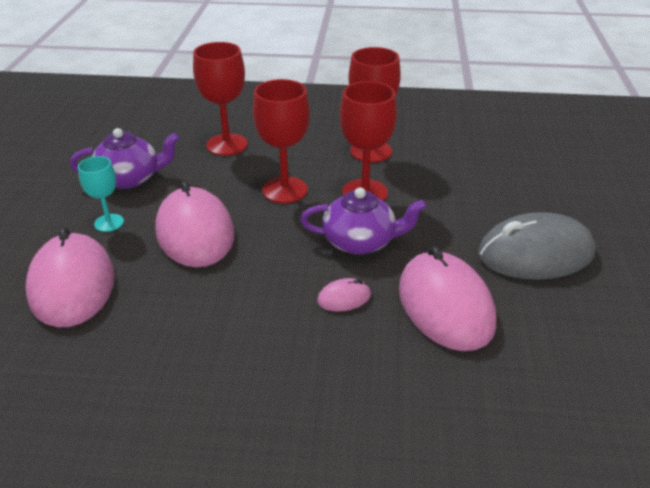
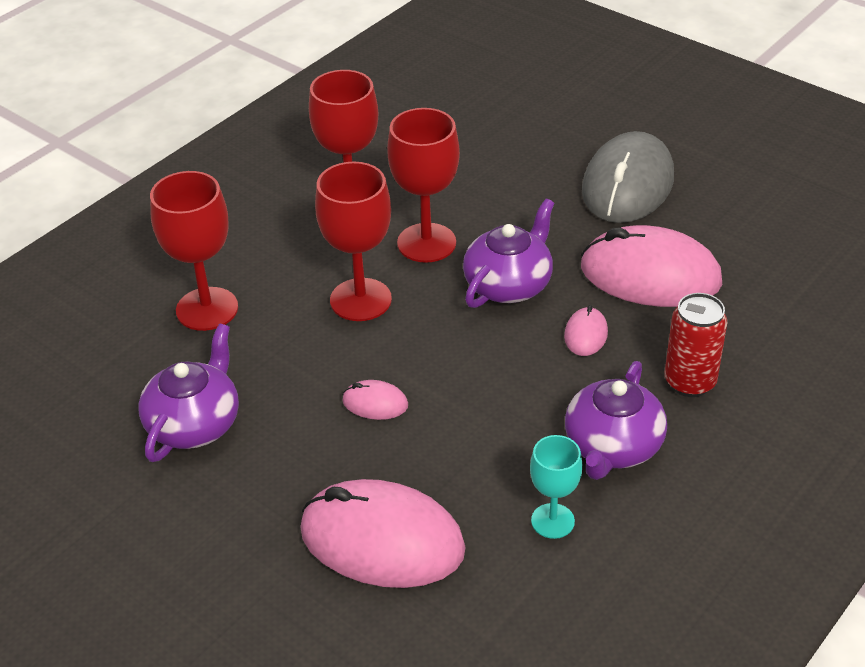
camera: 55 degrees left, 5 degrees up
(109, 223) = (281, 473): turquoise goblet -> turquoise goblet (552, 521)
(195, 233) = (375, 403): pink mouse -> pink mouse, size x0.43
(233, 360) = (612, 447): none -> purple teapot
(342, 377) = (690, 382): none -> red can

